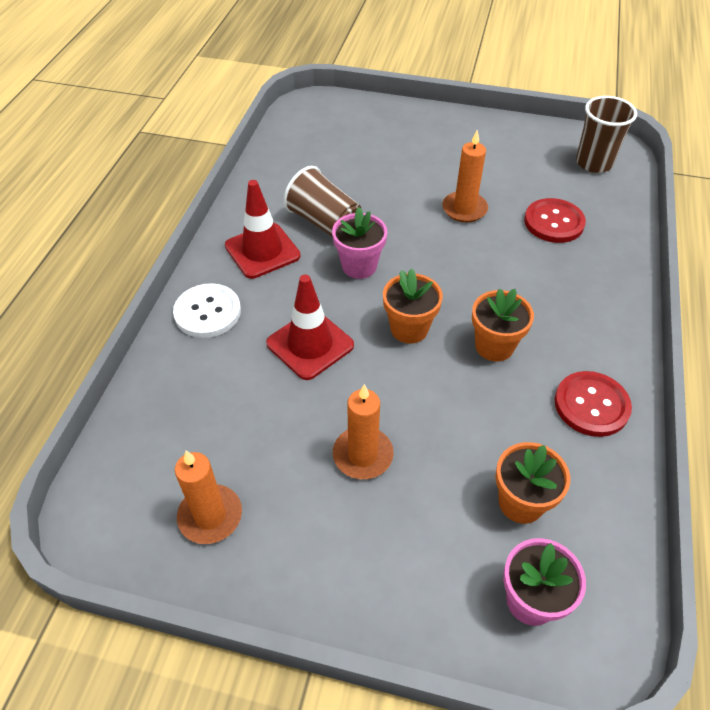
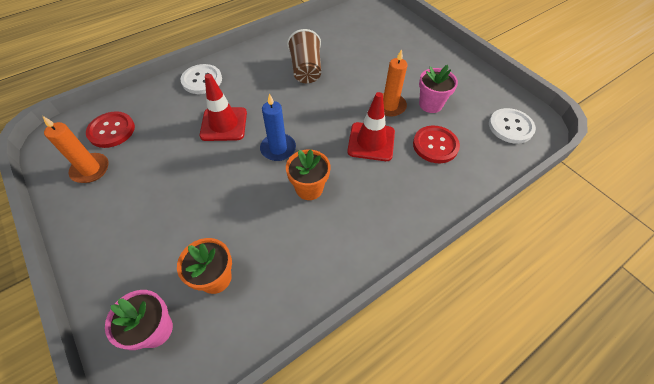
camera: 40 degrees right, 5 degrees up
(262, 251) = (260, 66): red traffic cone -> red traffic cone (371, 142)
(359, 266) = (295, 101): pink flower pot -> pink flower pot (430, 104)
(363, 455) = (178, 193): orange candle -> none
(409, 329) = (278, 149): orange flower pot -> blue candle
(591, 405) = (320, 260): red button -> red button (111, 130)
(594, 163) = (510, 127): brown cup -> white button

